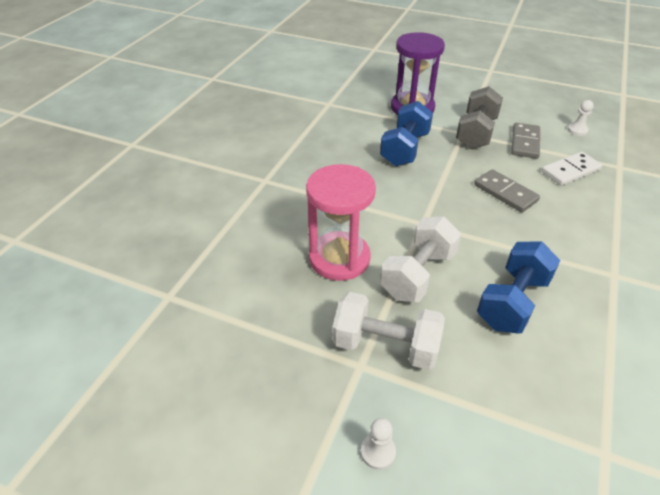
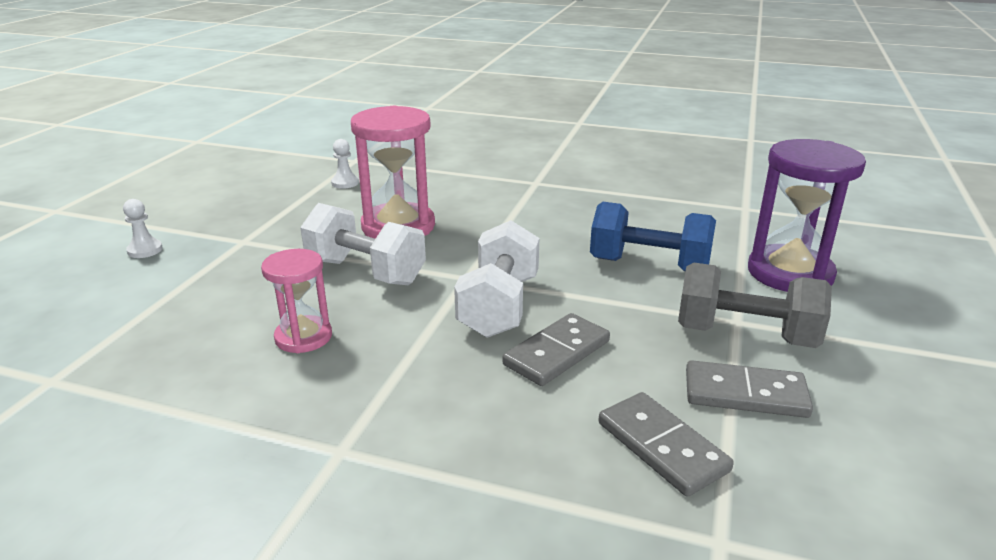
camera: 85 degrees right, 15 degrees down
(385, 346) = (262, 253): white dumbbell -> white dumbbell (499, 306)
(512, 302) = (303, 337): blue dumbbell -> pink hourglass
(570, 171) = (662, 446): white domino -> grey domino
(577, 130) = (863, 490): white pawn -> white pawn (345, 183)

